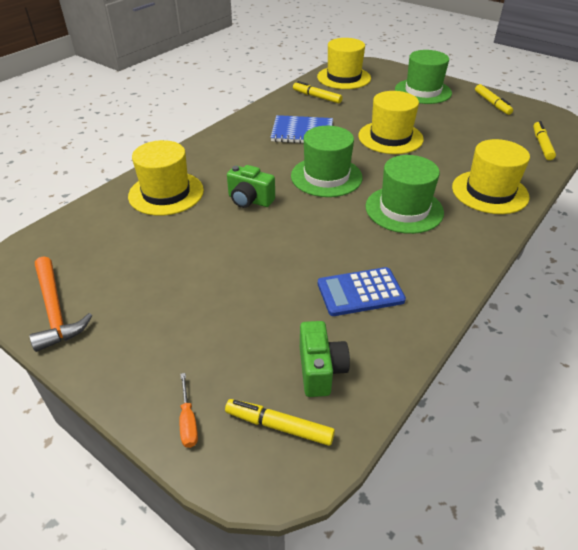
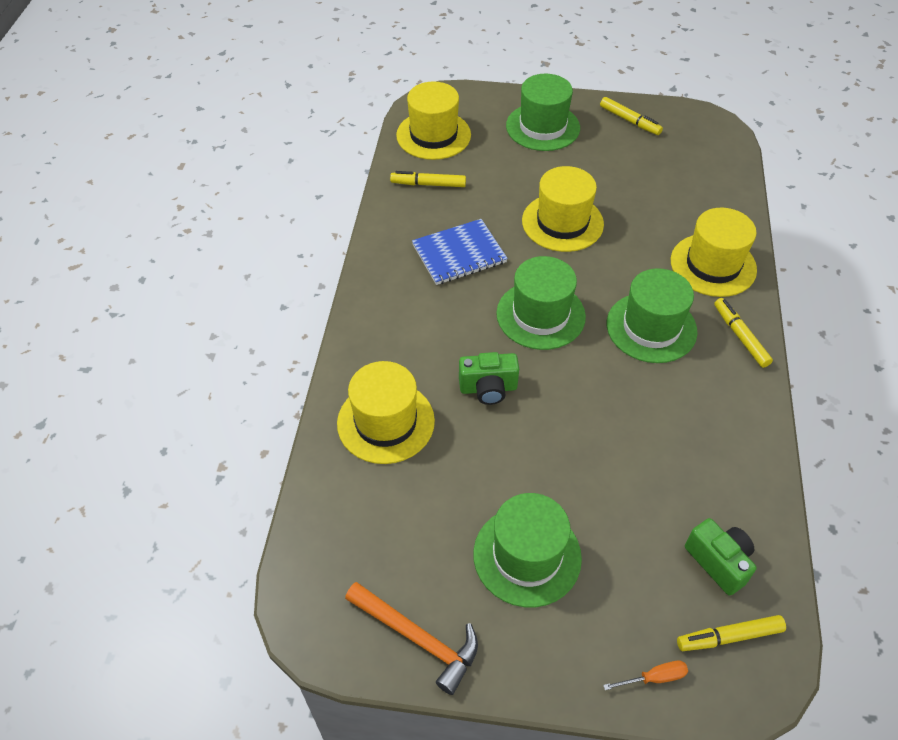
camera: 30 degrees left, 10 degrees up
(177, 298) = (527, 556): none -> green hat
(188, 421) = (654, 677): orange screwdriver -> orange screwdriver turned 60 degrees counterclockwise
(360, 292) = (687, 456): blue calculator -> none
(541, 145) = (717, 171): yellow marker -> yellow marker (740, 336)

